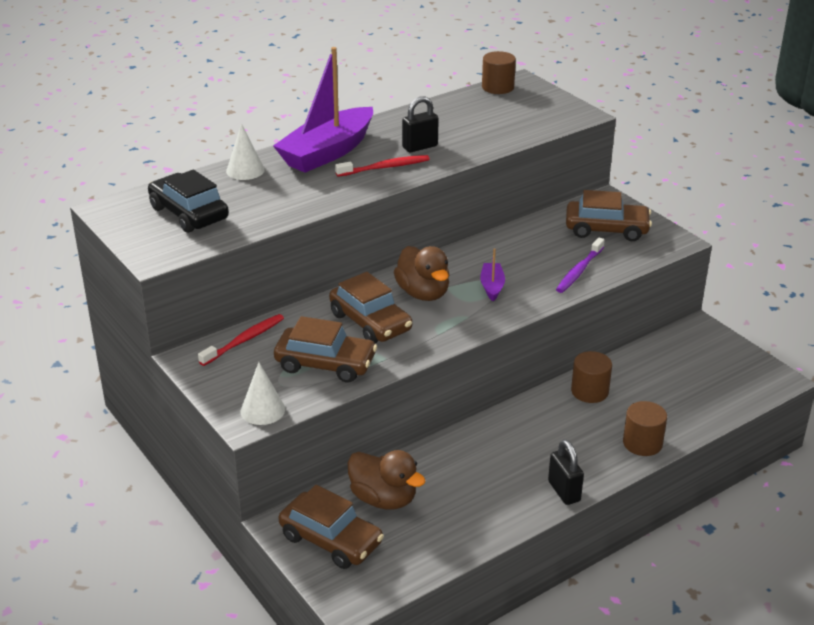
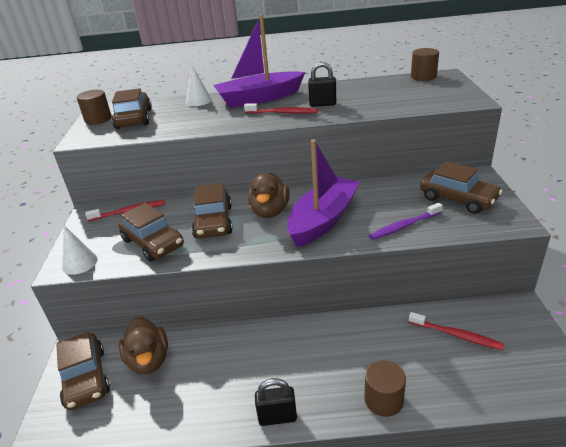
camera: 35 degrees right, 0 degrees up
(189, 213) = (134, 119): black car -> brown car
(492, 286) = (323, 220): purple boat -> purple boat, size x2.29
(564, 491) = (277, 417): black padlock -> black padlock turned 75 degrees clockwise
(589, 391) = (376, 331): brown cylinder -> brown cylinder (98, 119)
(663, 370) = (456, 335): none -> red toothbrush

